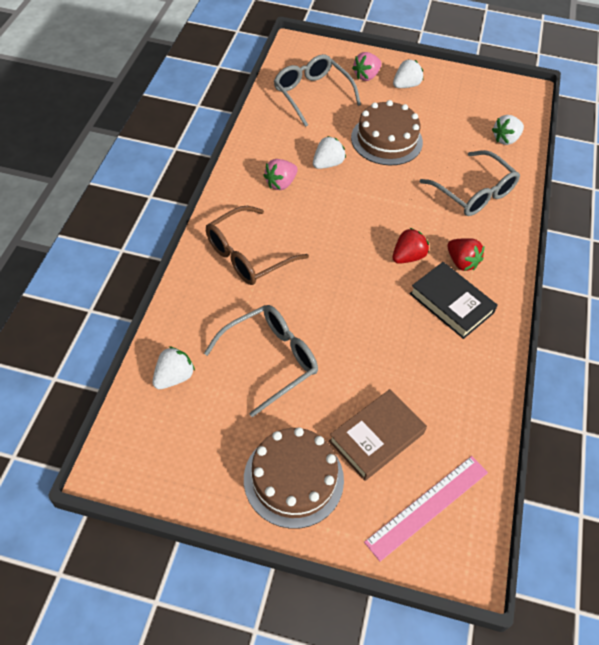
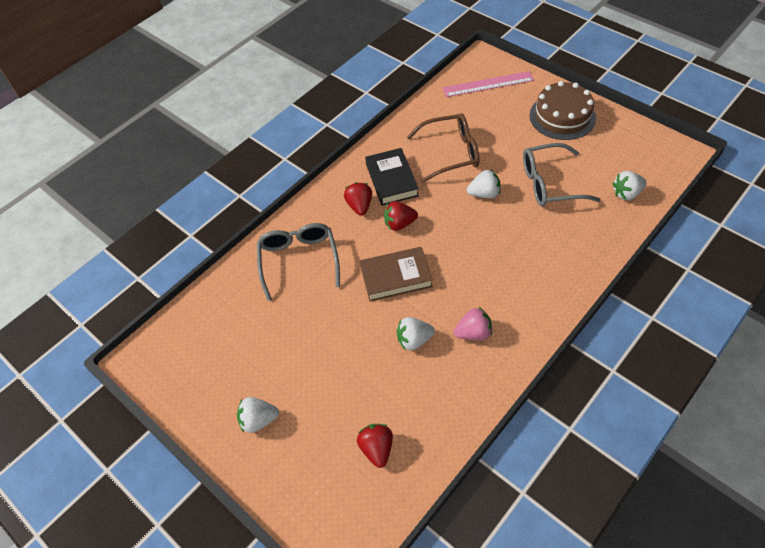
camera: 145 degrees left, 0 degrees up
(247, 255) = (536, 268): brown glasses -> brown glasses (451, 153)
(312, 94) = (377, 448): grey glasses -> red strawberry
(366, 76) = (293, 455): pink strawberry -> none
(376, 437) = (498, 121): brown book -> brown book (396, 277)
(386, 140) = (335, 349): brown cake -> none
(505, 139) = (218, 307): white strawberry -> white strawberry (484, 194)

